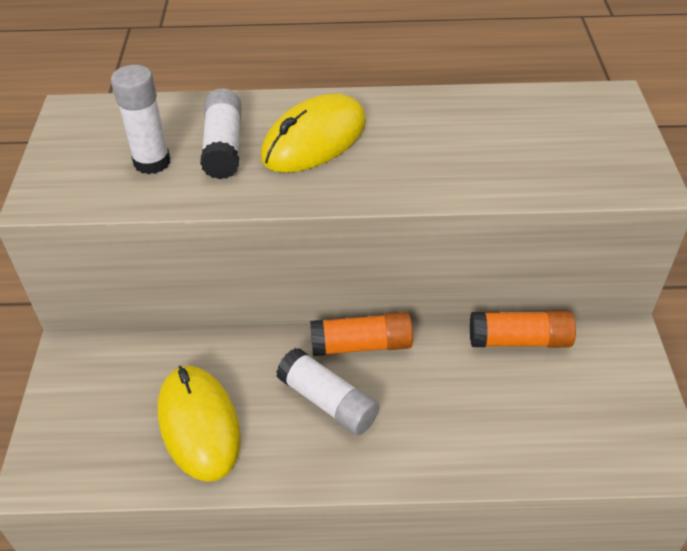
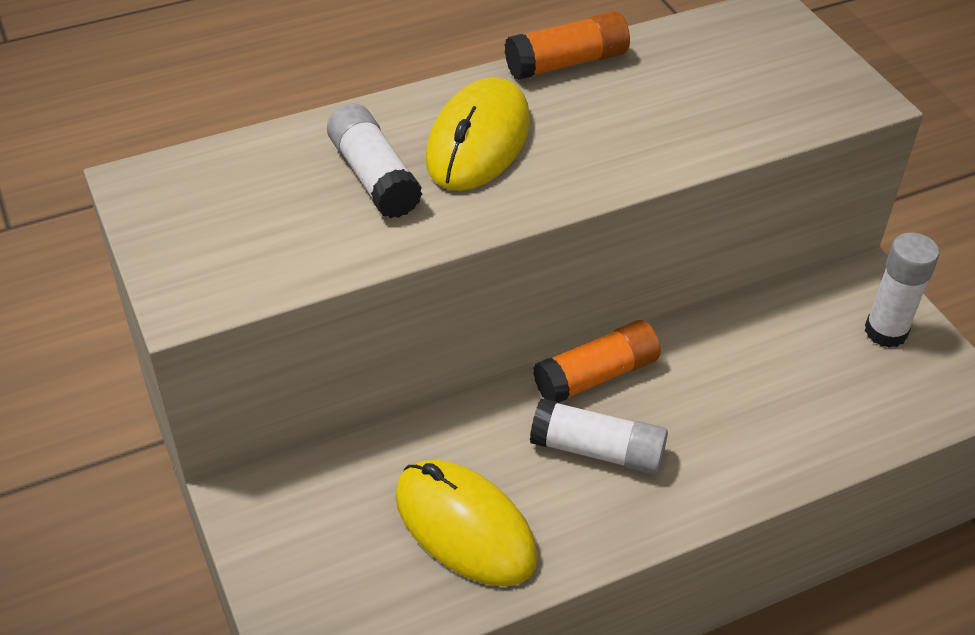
camera: 25 degrees left, 0 degrees up
(152, 162) = (298, 219): white glue stick -> white glue stick (885, 331)
(519, 340) = (763, 316): orange glue stick -> orange glue stick (567, 63)

